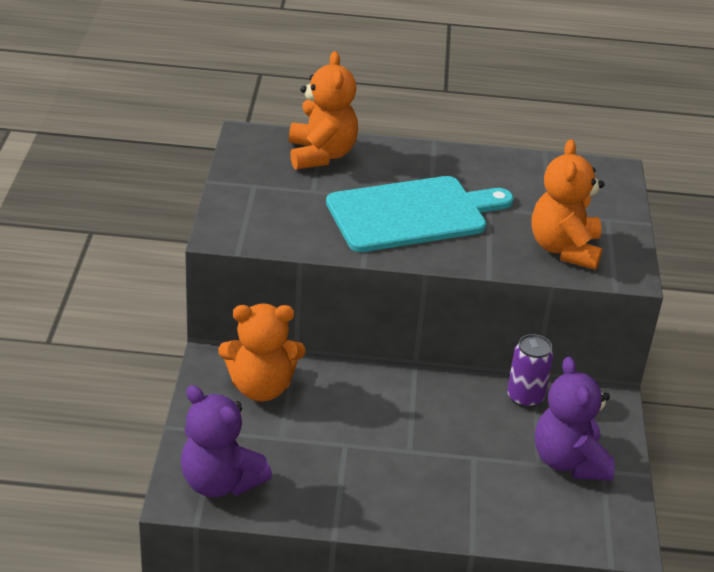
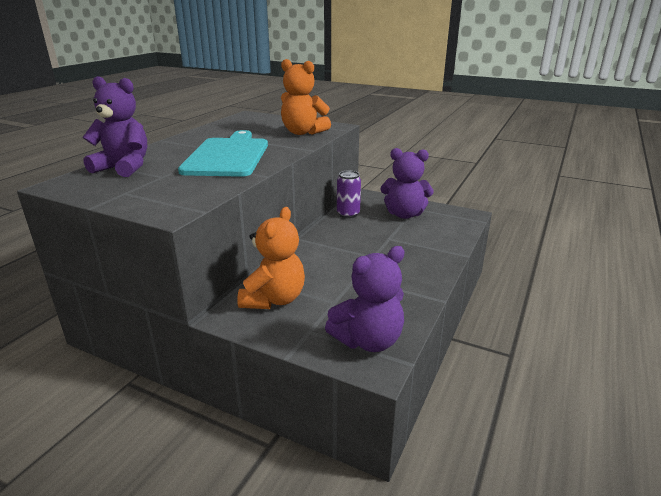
camera: 65 degrees left, 10 degrees down
(321, 155) = (124, 168): orange teddy bear -> purple teddy bear

